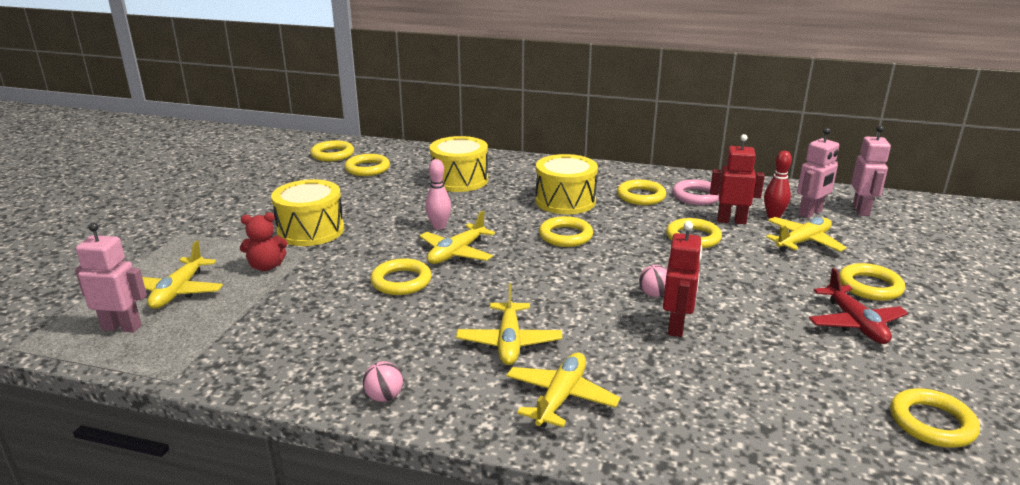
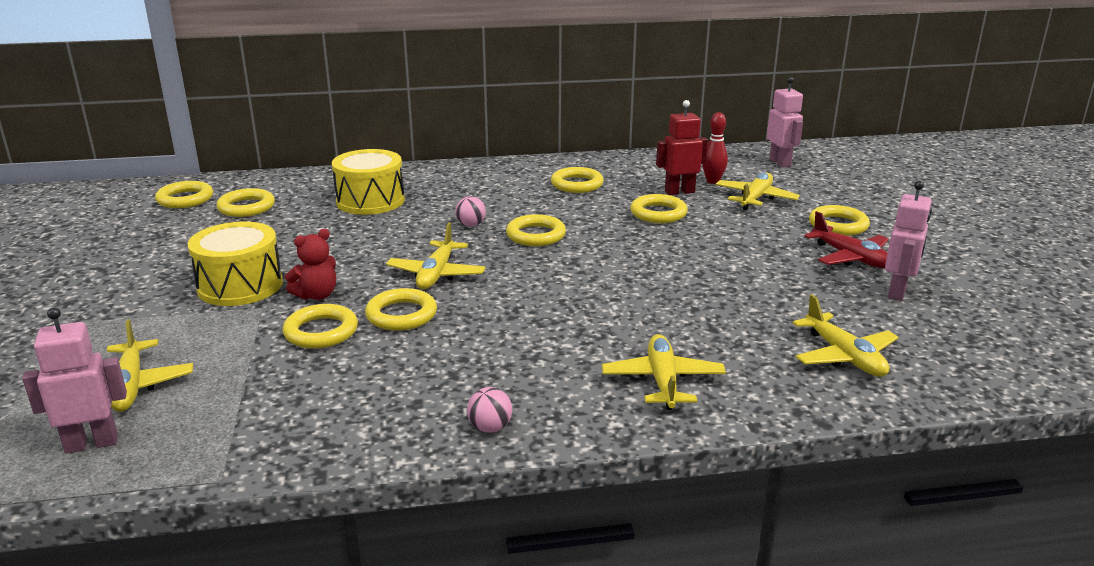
camera: 25 degrees left, 0 degrees up
(266, 266) = (221, 335): red teddy bear -> red teddy bear (316, 295)
(439, 226) = (392, 252): pink bowling pin -> none
(509, 342) = (569, 345): yellow plane -> yellow plane (844, 356)
(565, 201) = (505, 202): yellow drum -> none
(654, 294) = (667, 271): pink ball -> pink ball (471, 225)
(676, 327) = (711, 294): red robot -> none
(696, 196) = (629, 175): pink ring -> none
(810, 213) = (741, 172): pink robot -> pink robot (897, 292)
(932, 423) = (965, 320): yellow ring -> yellow ring (321, 331)

